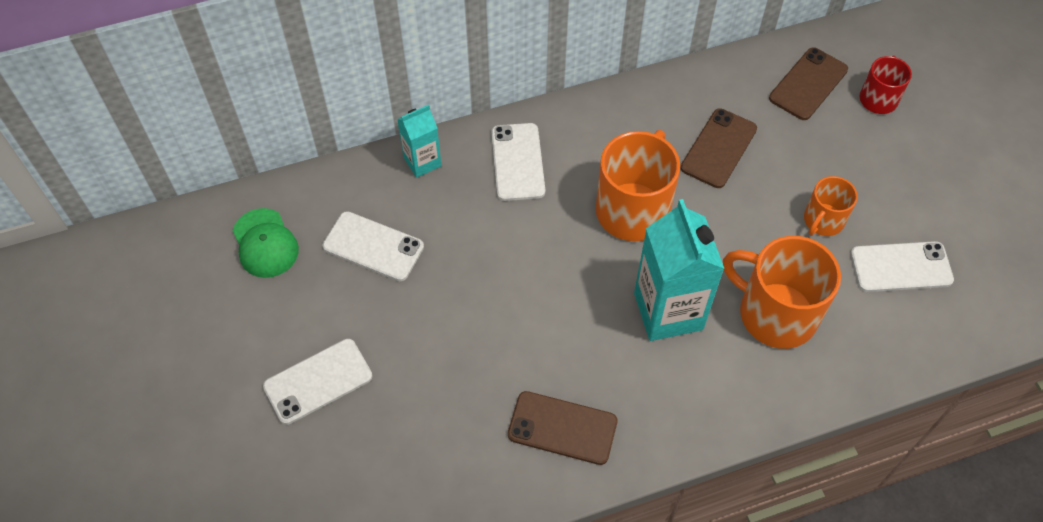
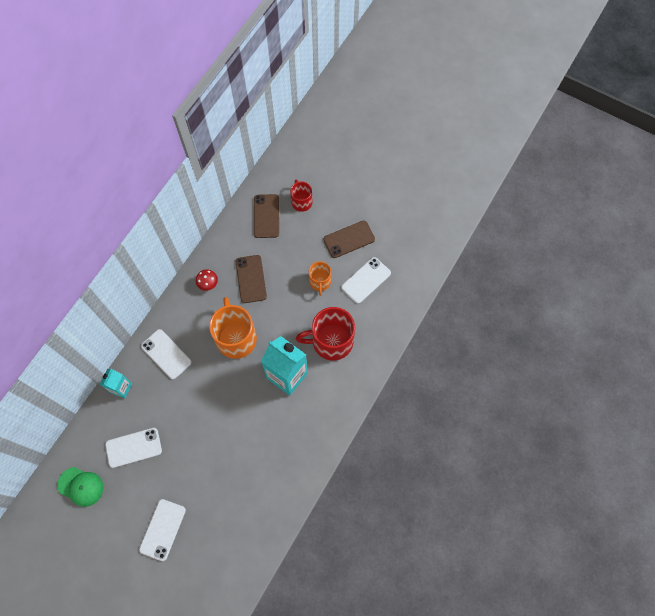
camera: 40 degrees left, 10 degrees up
(562, 428) = (283, 463): brown phone -> brown phone (349, 239)
(651, 114) = (208, 284): none -> red mushroom
(775, 313) = (331, 341): orange mug -> red mug

